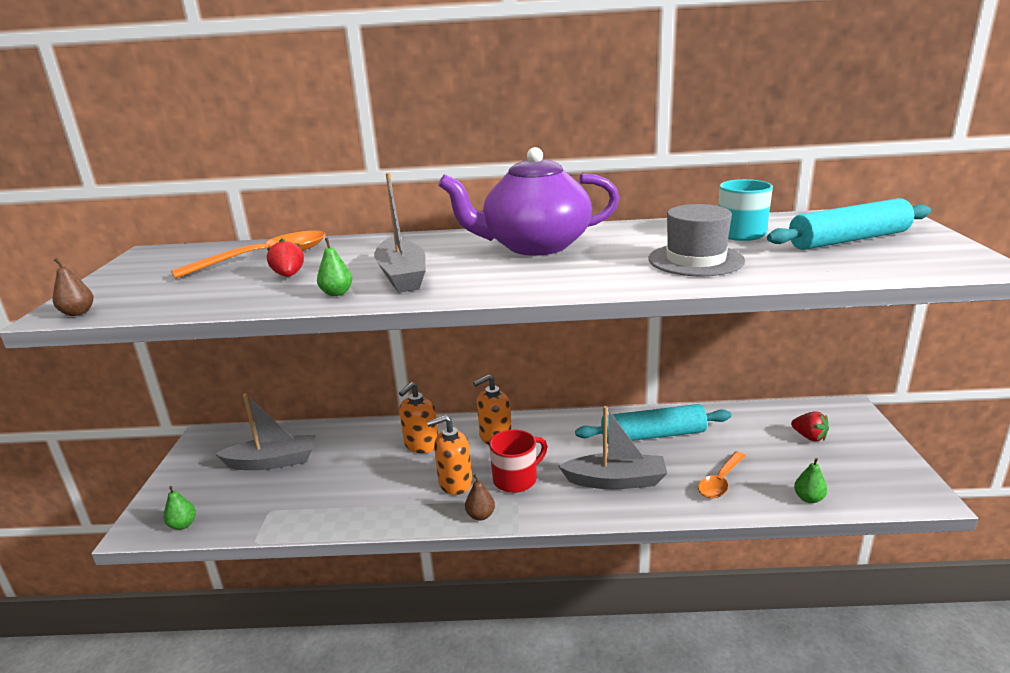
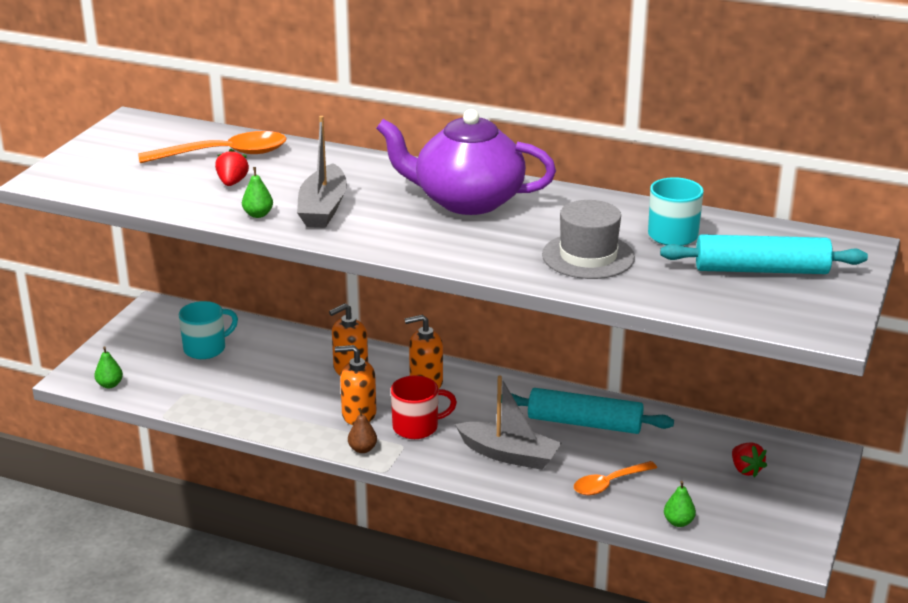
camera: 20 degrees right, 5 degrees up
(78, 313) = (56, 184): brown pear -> none
(272, 462) = (206, 348): grey boat -> turquoise mug

